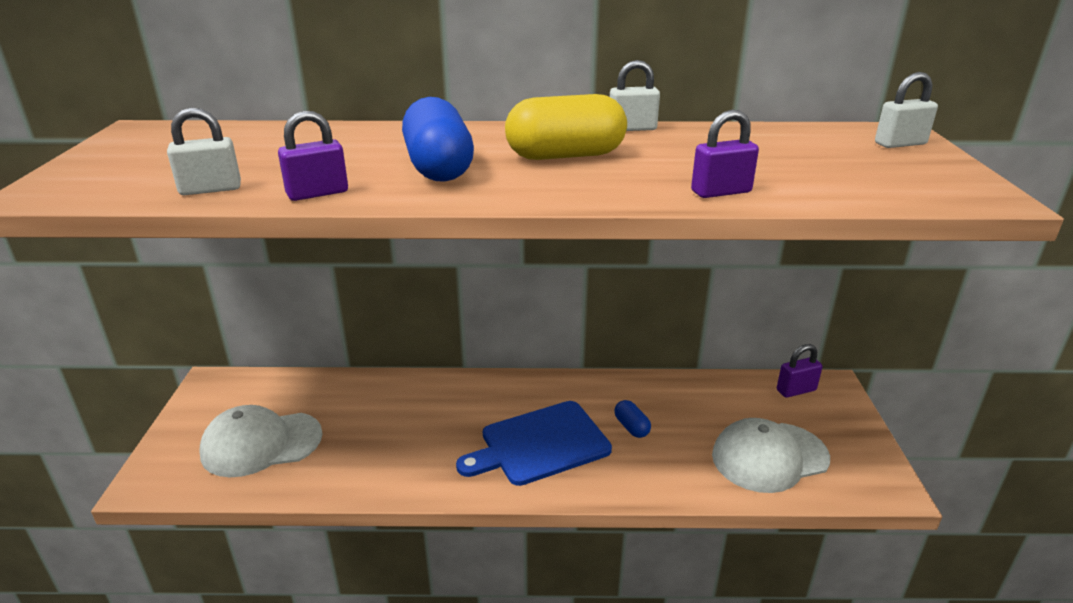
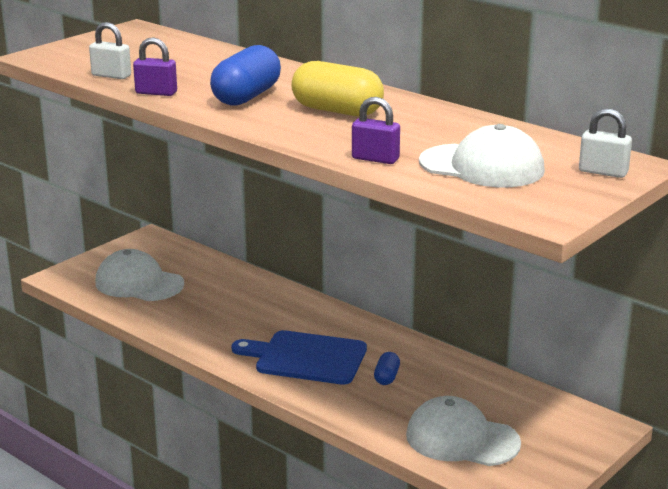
camera: 40 degrees right, 5 degrees down
(632, 128) = (429, 106): white padlock -> none
(796, 390) = (566, 415): purple padlock -> none
(817, 168) = (482, 166): none -> white cap

